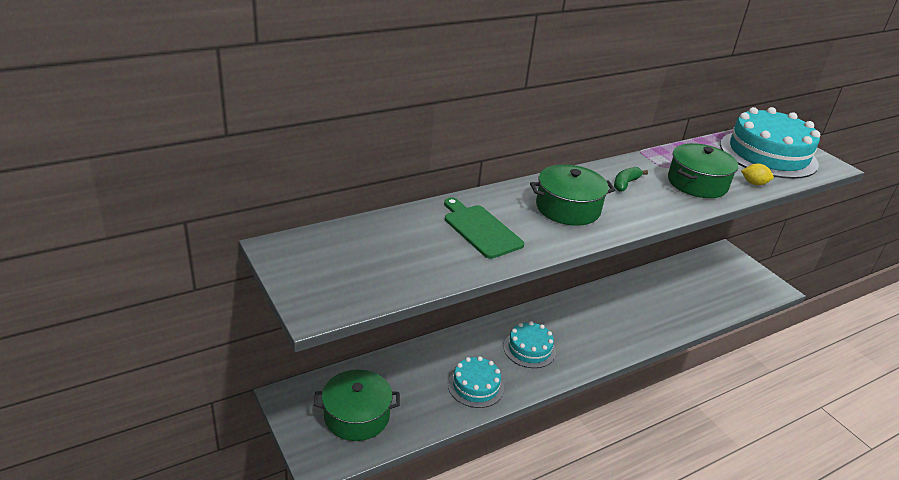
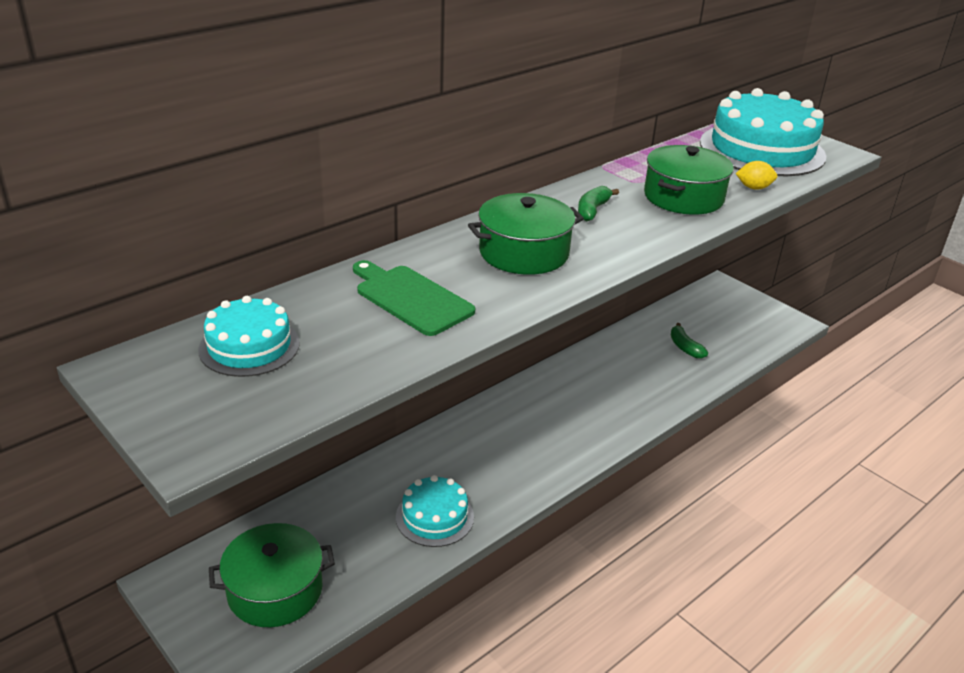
camera: 10 degrees left, 0 degrees up
(529, 349) = (497, 453): turquoise cake -> turquoise cake (249, 346)
(686, 294) = (685, 347): none -> green banana

